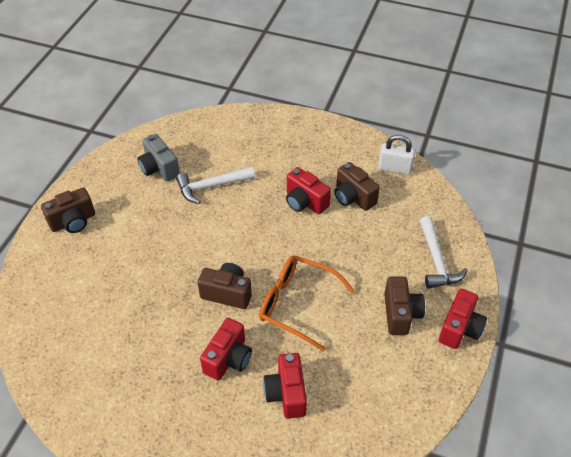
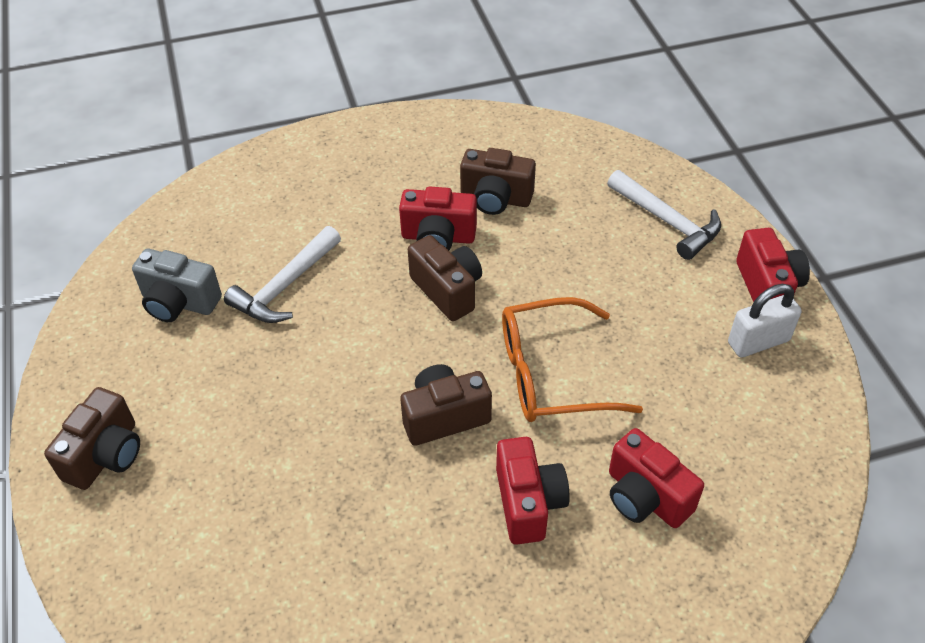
camera: 35 degrees left, 0 degrees up
(394, 168) = (514, 136): white padlock -> white padlock (758, 342)
(400, 314) = (686, 309): brown camera -> brown camera (447, 290)

